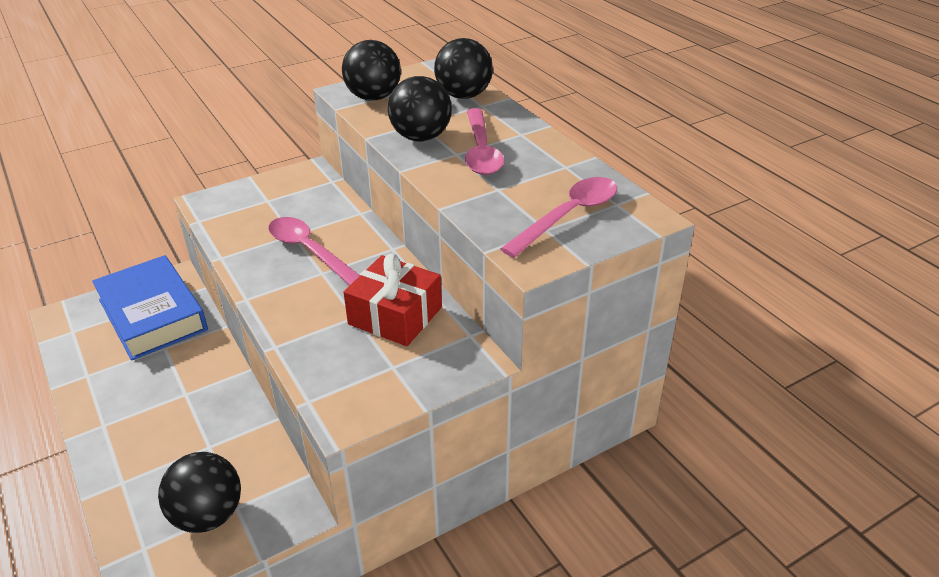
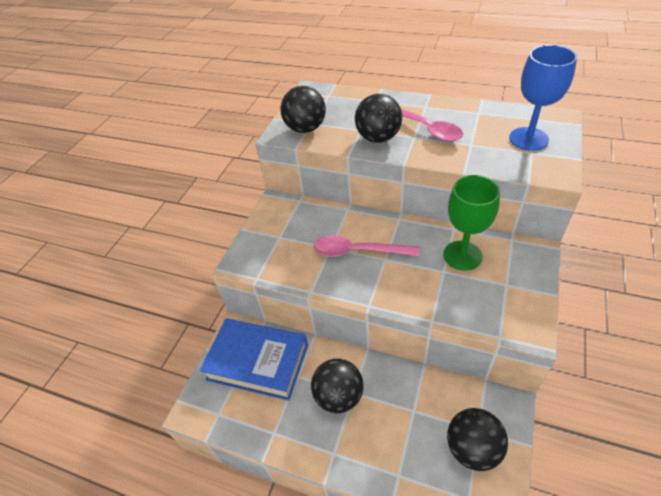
camera: 35 degrees left, 10 degrees up
(395, 315) = (462, 255): red gift -> green goblet
(464, 95) = (355, 100): black ball -> black ball (338, 396)
(568, 216) = (528, 139): pink spoon -> blue goblet

